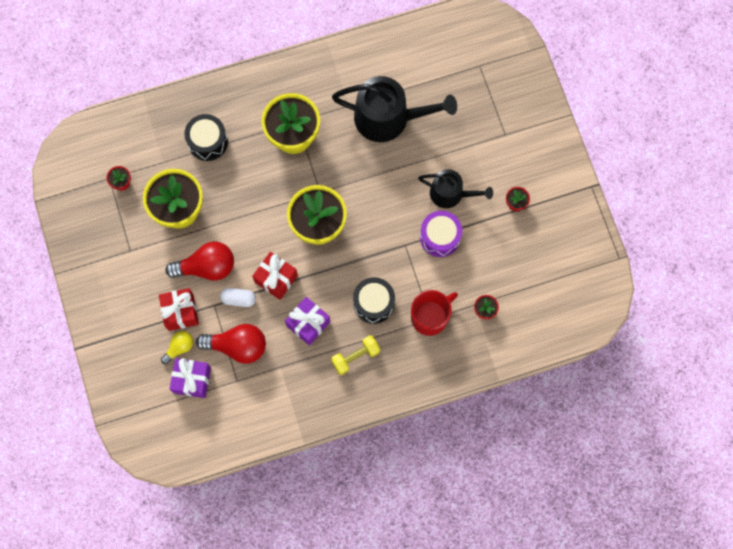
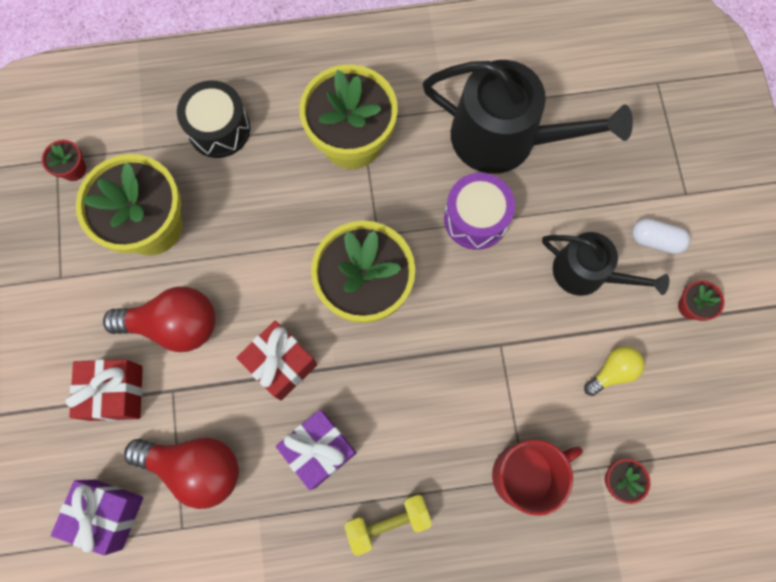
camera: 10 degrees right, 0 degrees up
(179, 347) = (100, 453): yellow light bulb -> yellow light bulb (612, 372)
(238, 299) = (214, 387): white capsule -> white capsule (655, 240)
(373, 303) = (433, 434): black drum -> none
(440, 237) = (559, 341): purple drum -> purple drum (476, 218)

